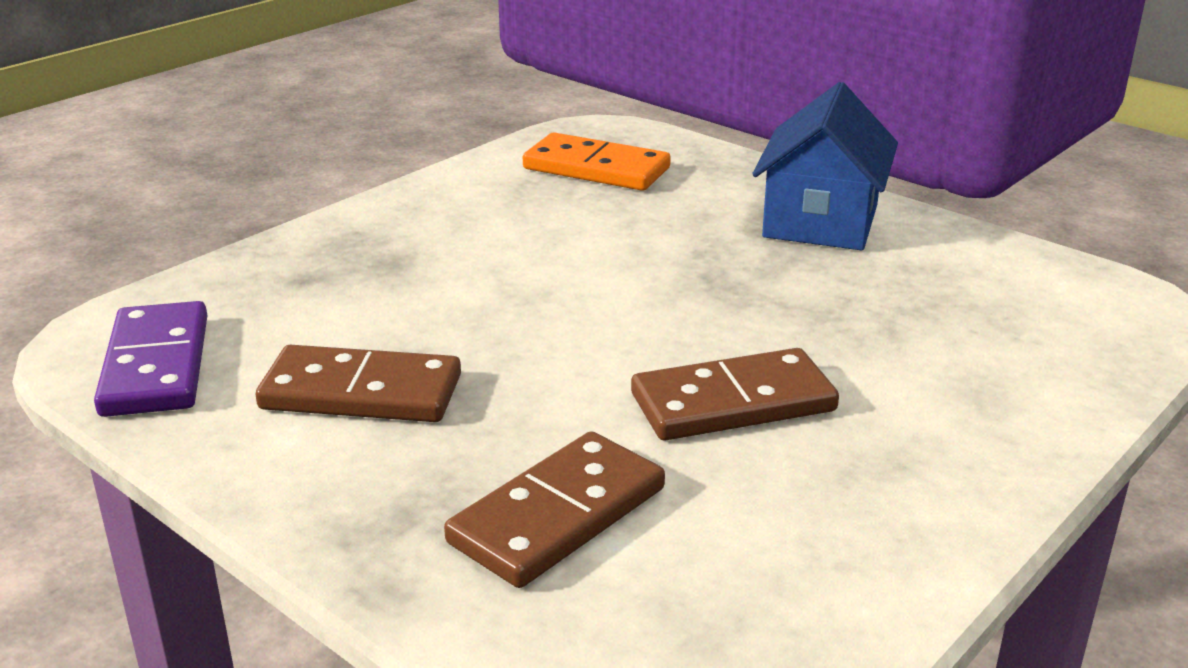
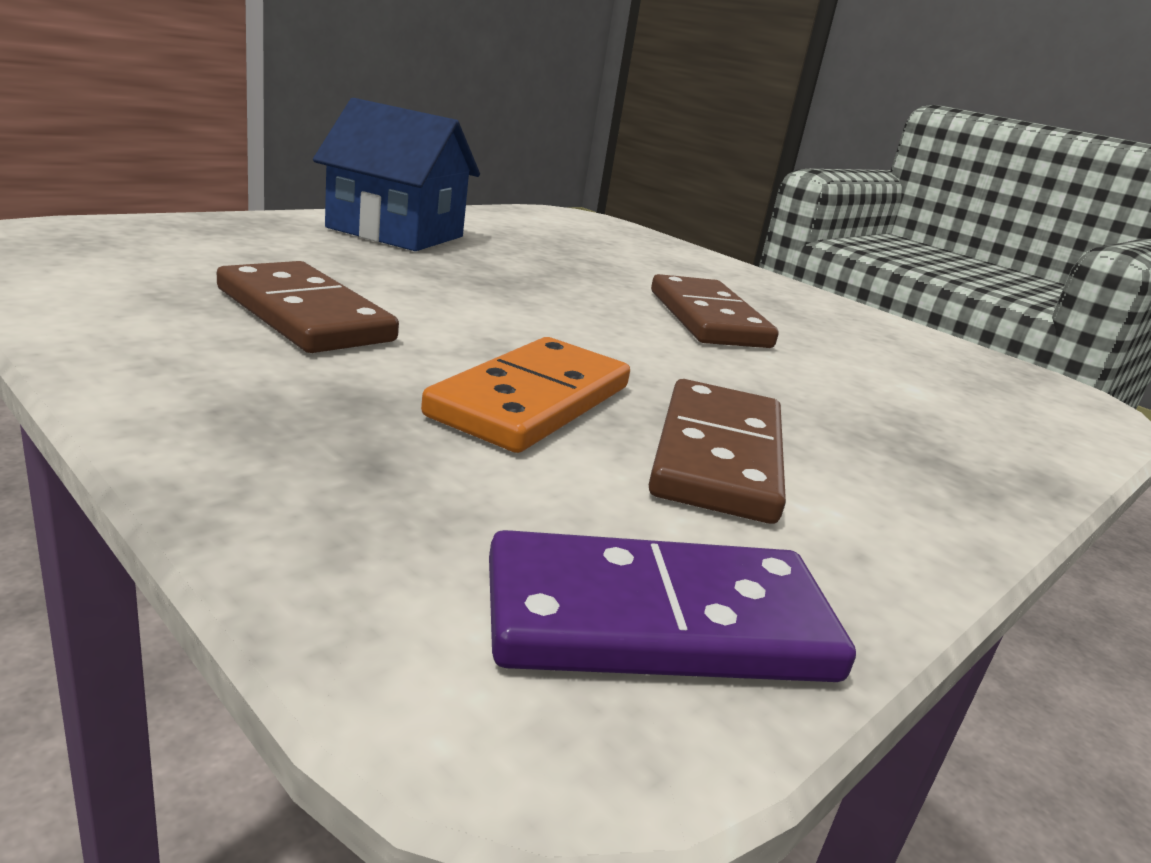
camera: 90 degrees left, 5 degrees down
(557, 515) = (893, 399): brown domino -> brown domino (304, 315)
(596, 169) = (164, 261): orange domino -> orange domino (532, 401)

